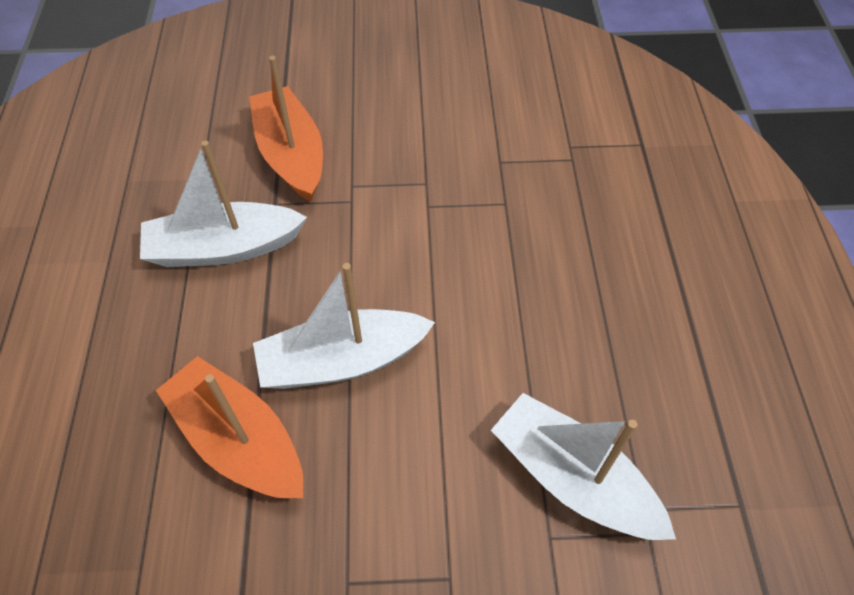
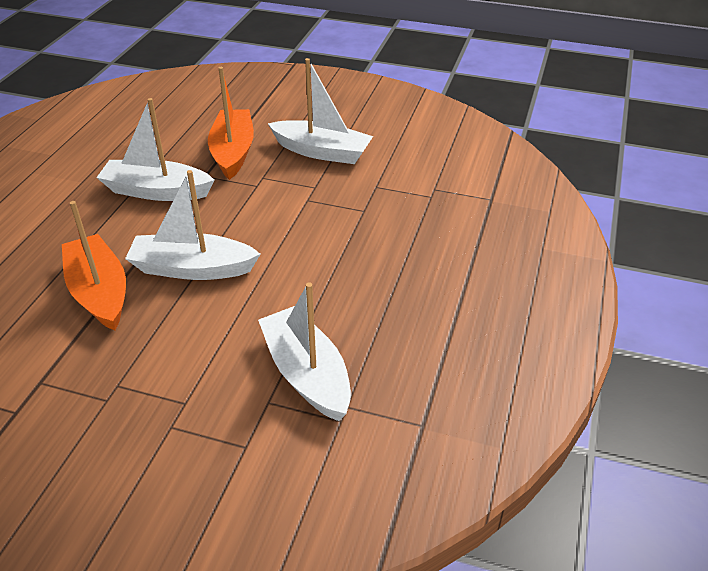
camera: 20 degrees right, 15 degrees down
(405, 124) = (322, 152): none -> white boat

